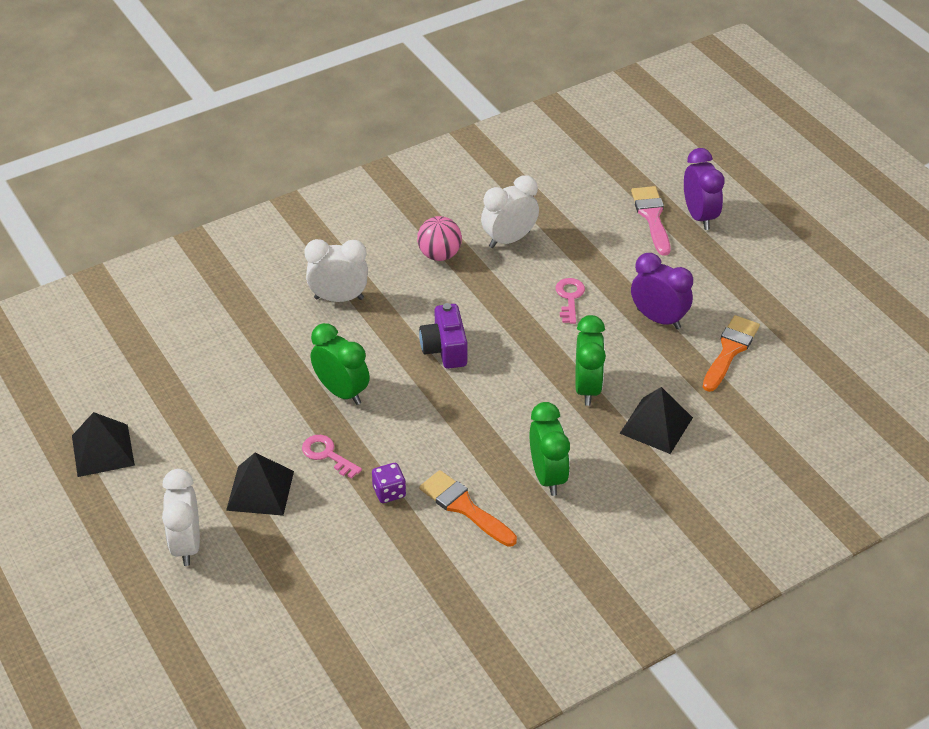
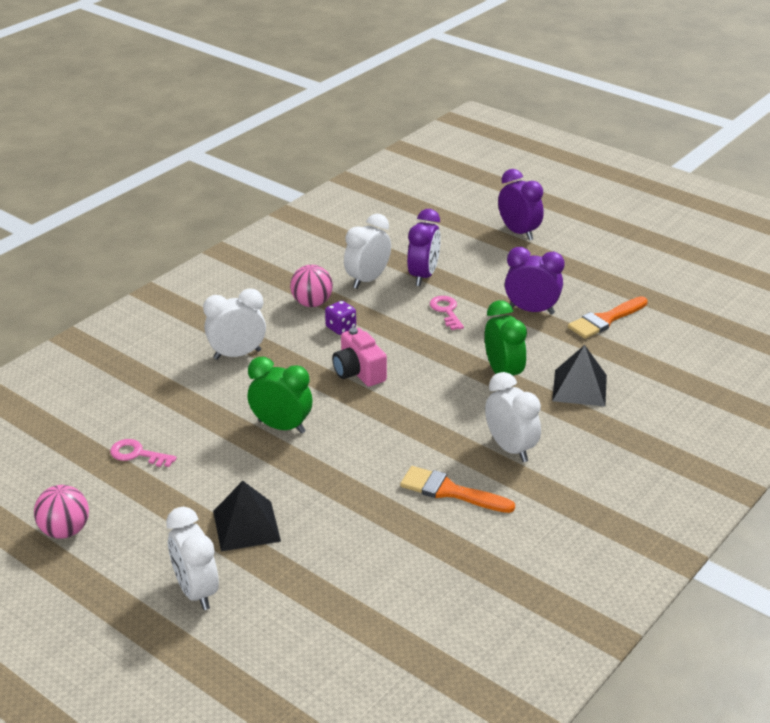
camera: 20 degrees left, 10 degrees down
(102, 450) = (65, 531): black pyramid -> pink ball
(327, 455) = (296, 480): pink key -> pink key (137, 454)
(389, 492) = (373, 496): purple dice -> purple dice (341, 327)
(445, 349) = (358, 372): purple camera -> pink camera
(547, 476) = (510, 448): green clock -> white clock
(568, 248) = (423, 276): none -> purple clock
(652, 217) = (480, 240): pink brush -> none
(730, 350) = (605, 320): orange brush -> orange brush turned 135 degrees counterclockwise

